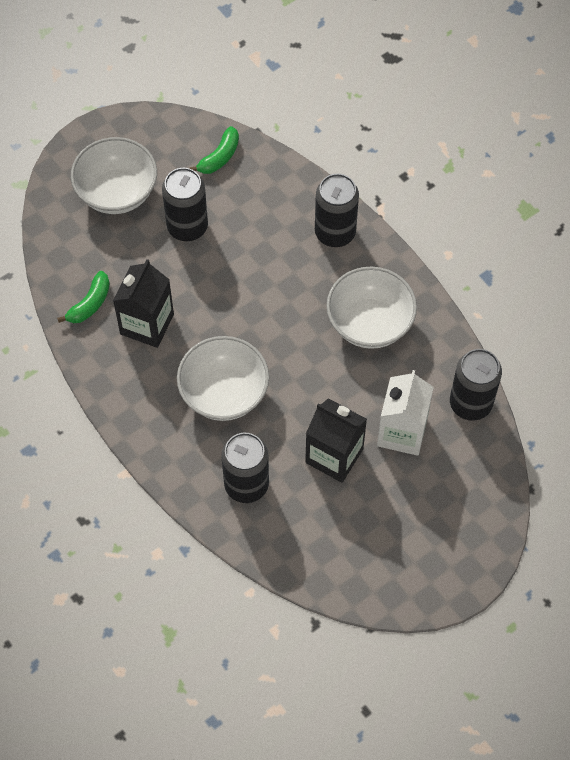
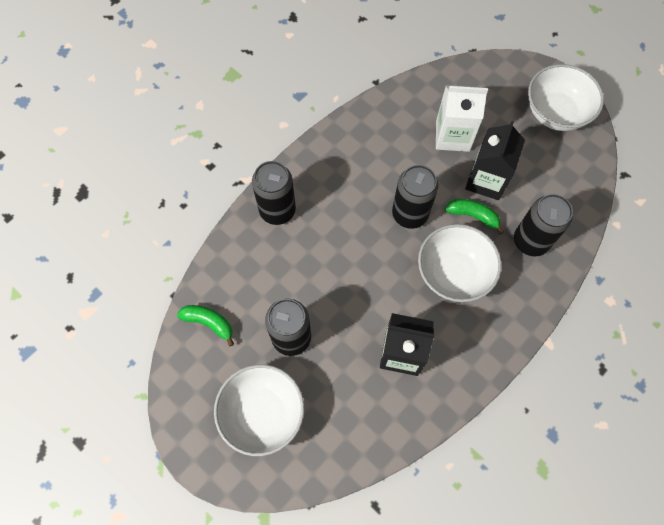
camera: 100 degrees left, 5 degrees up
(90, 304) = (391, 412): green banana -> green banana (473, 216)
(369, 323) = (361, 171): white bowl -> white bowl (555, 113)
(470, 403) = (415, 93): black can -> black can (410, 214)

